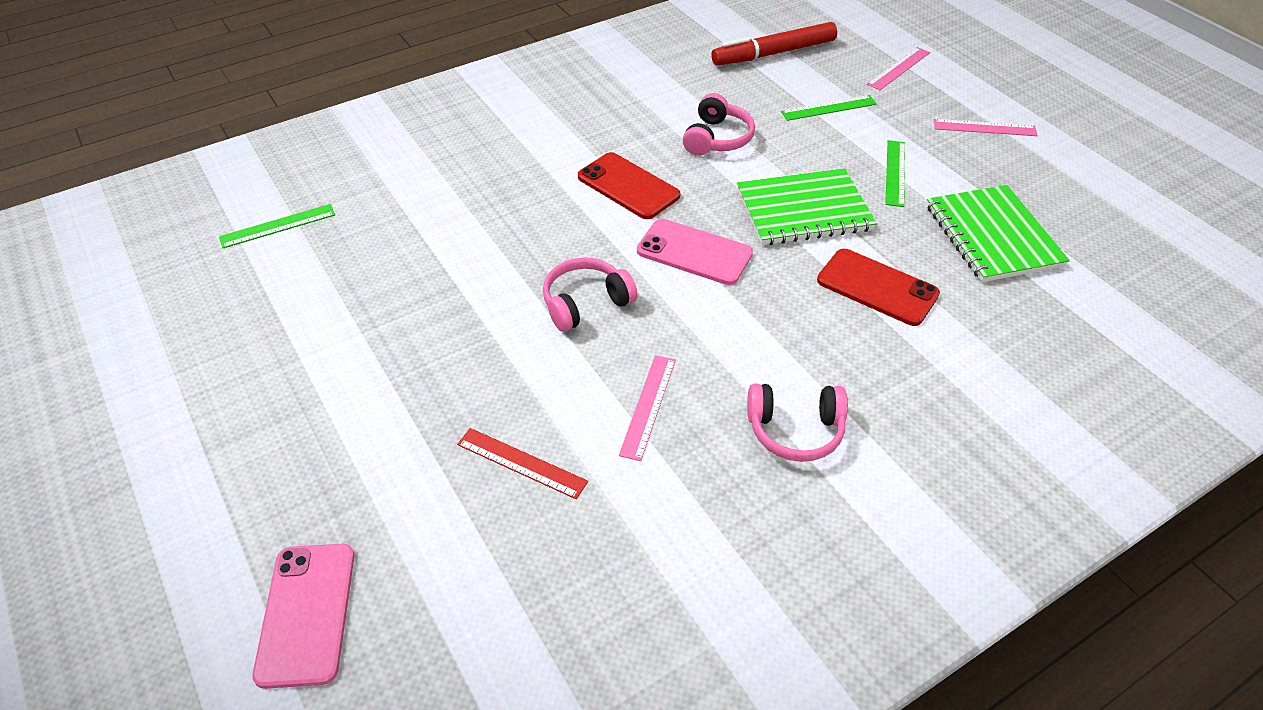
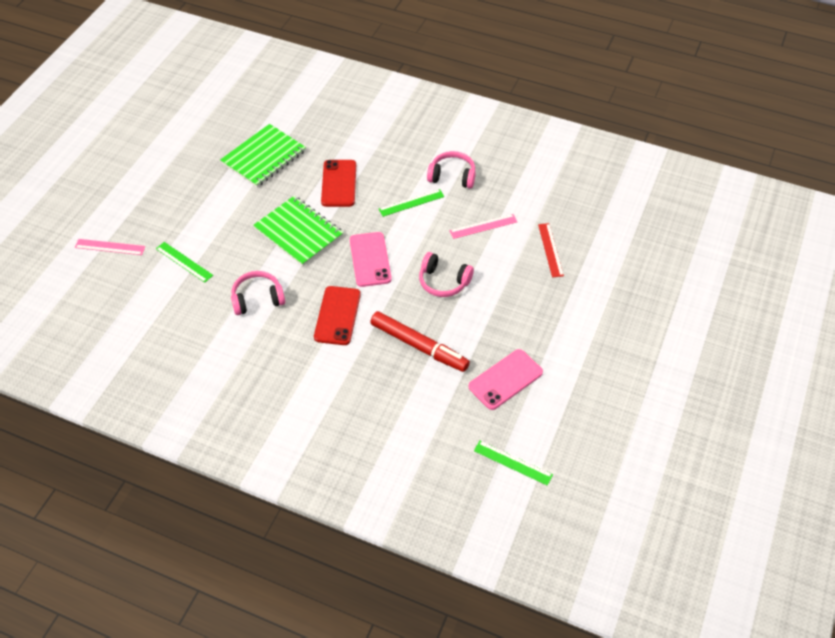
camera: 125 degrees left, 5 degrees up
(306, 613) = (671, 270): pink phone -> pink phone (505, 379)
(773, 53) = (130, 317): red marker -> red marker (419, 346)
(795, 430) = (452, 176): pink headphones -> pink headphones turned 45 degrees counterclockwise
(895, 173) = (234, 209): green ruler -> green ruler (411, 203)
(984, 128) = (158, 188): pink ruler -> none

